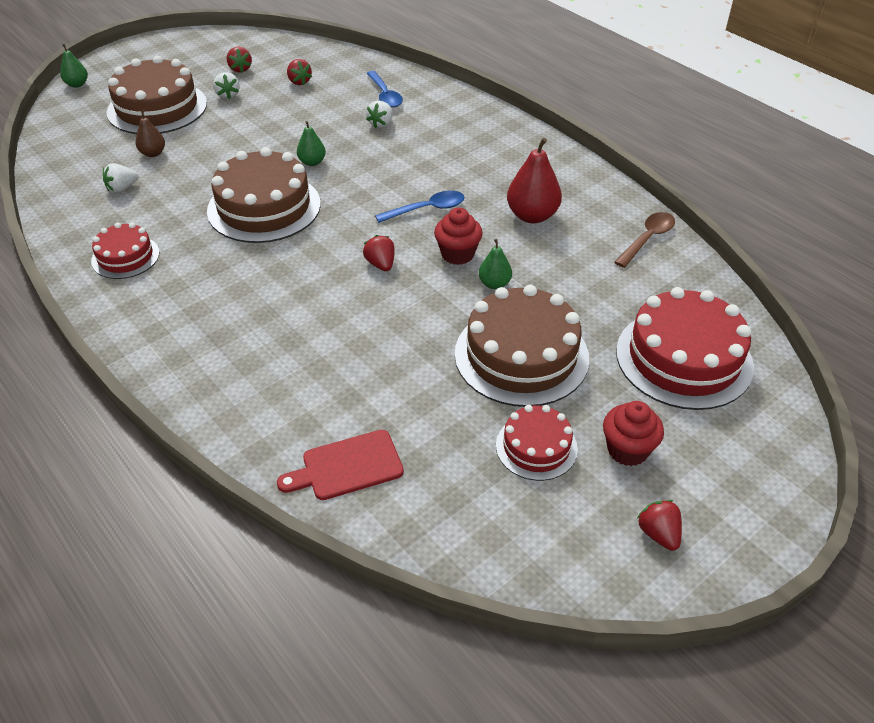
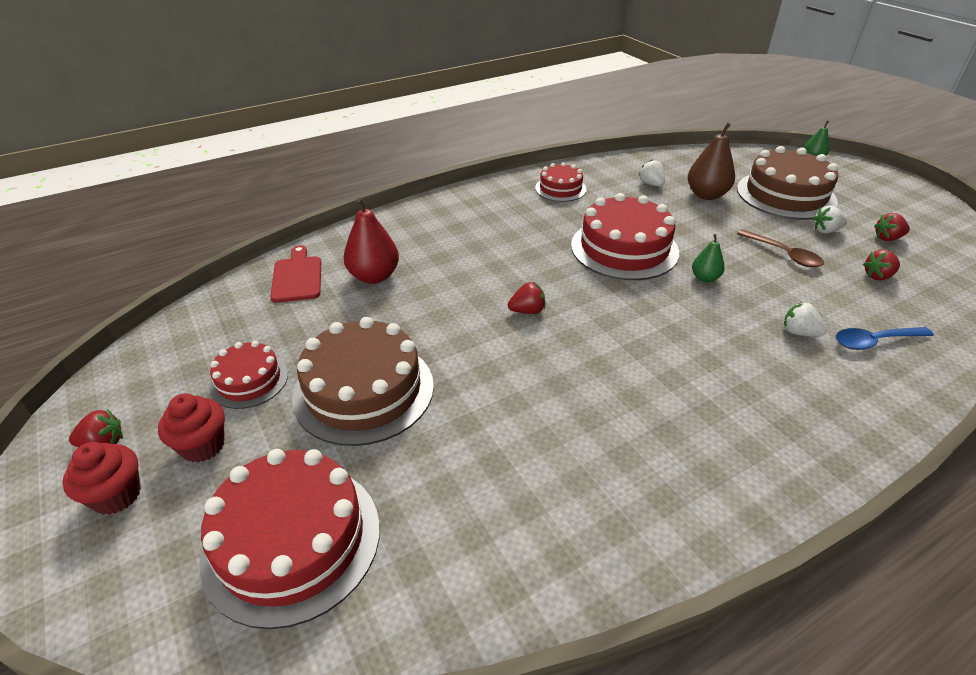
camera: 100 degrees right, 5 degrees down
(153, 153) = (706, 195): brown pear -> brown pear, size x1.75
(264, 207) = (624, 248): brown cake -> red cake
(427, 209) = (618, 352): blue spoon -> none
(457, 254) = (534, 366): red cupcake -> red cupcake (117, 495)
(494, 284) = (477, 387): green pear -> none
(532, 216) = (602, 445): red pear -> red pear (374, 276)
(647, 239) = (537, 574): brown spoon -> brown spoon (784, 254)

